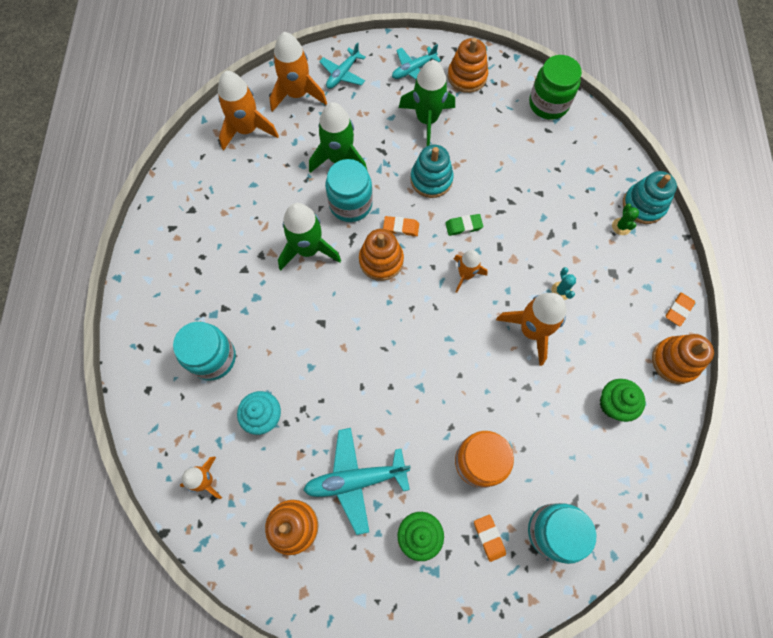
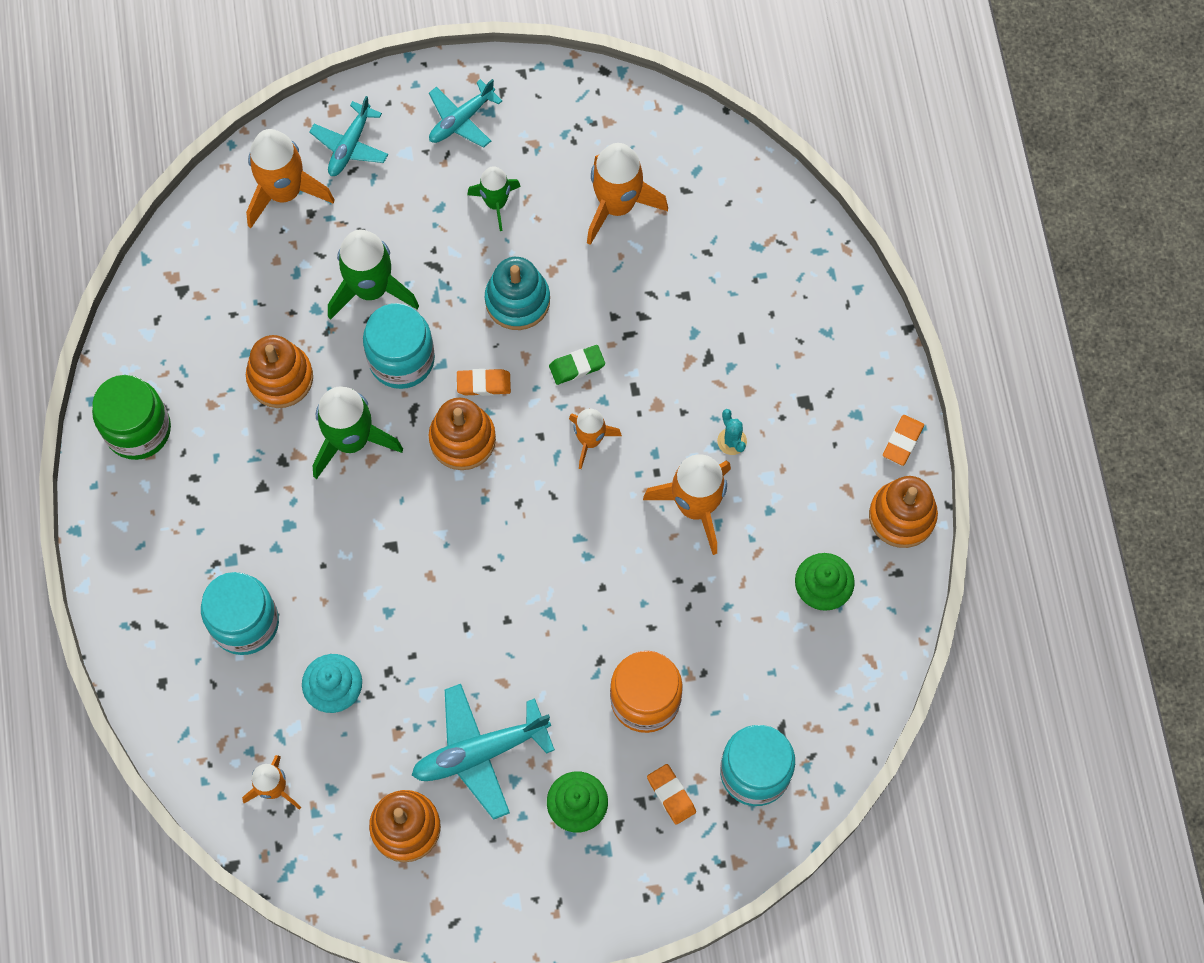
camera: 10 degrees left, 0 degrees up
(247, 130) = (218, 265): orange rocket -> orange rocket (617, 205)
(427, 120) = (496, 203): green rocket -> green rocket, size x0.60
(467, 77) = (548, 119): orange stacking toy -> orange stacking toy (280, 378)
(548, 104) = (681, 146): green jar -> green jar (138, 429)
(621, 226) = (810, 328): green cactus -> none
(643, 205) = (841, 289): turquoise stacking toy -> none

